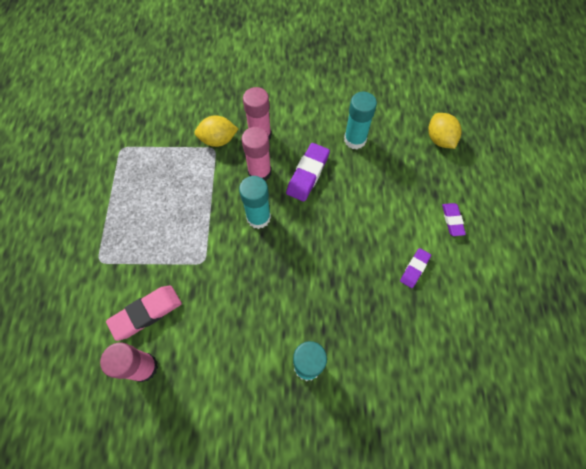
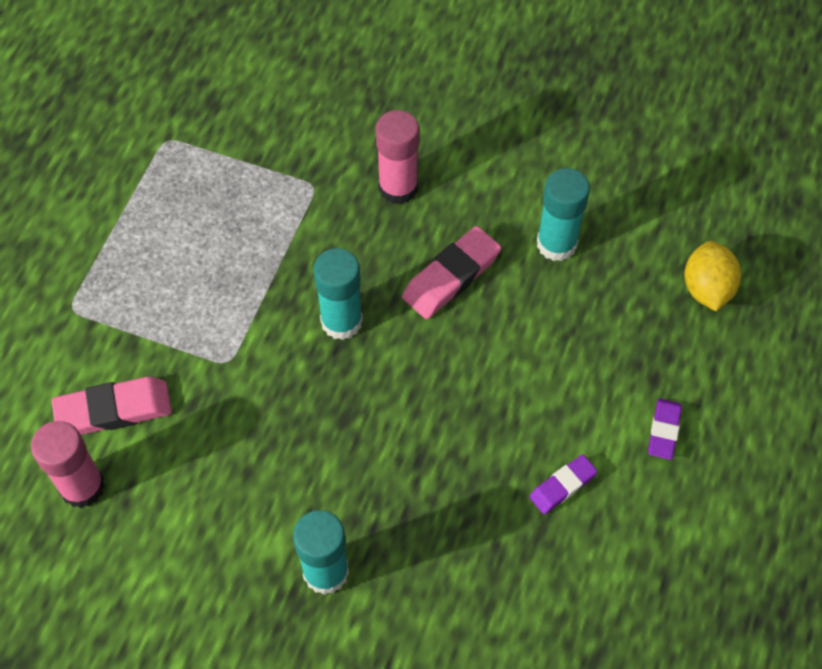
camera: 20 degrees right, 5 degrees down
(218, 140) = (326, 174): yellow lemon -> none
(259, 172) = (373, 249): pink glue stick -> none
(307, 174) = (451, 276): purple eraser -> pink eraser

